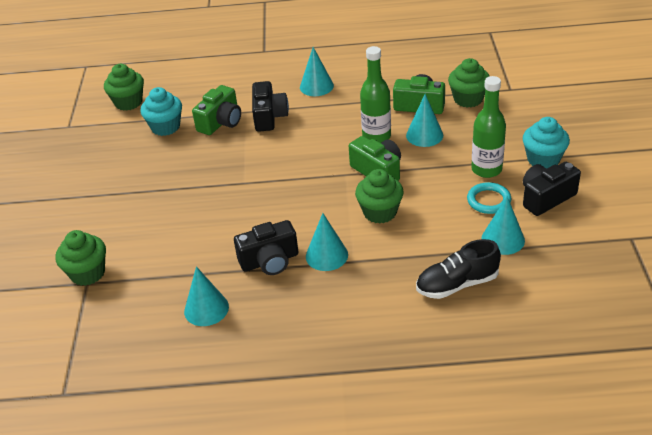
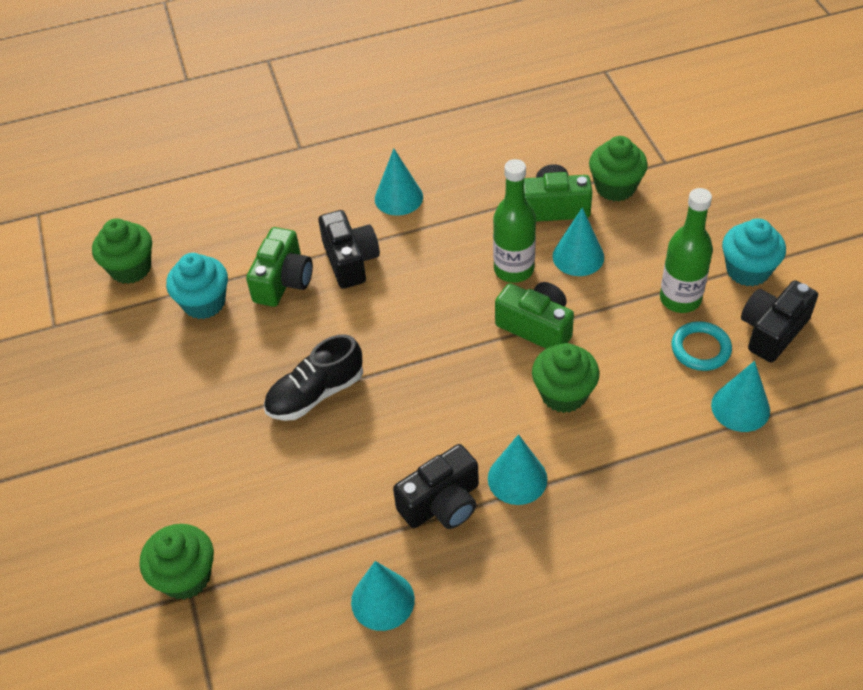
camera: 15 degrees left, 10 degrees up
(457, 284) = (706, 490): black shoe -> black shoe (315, 394)

